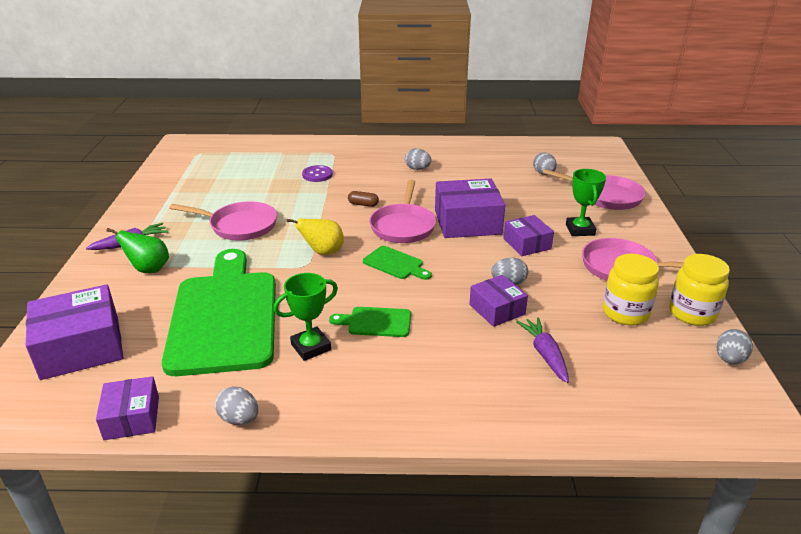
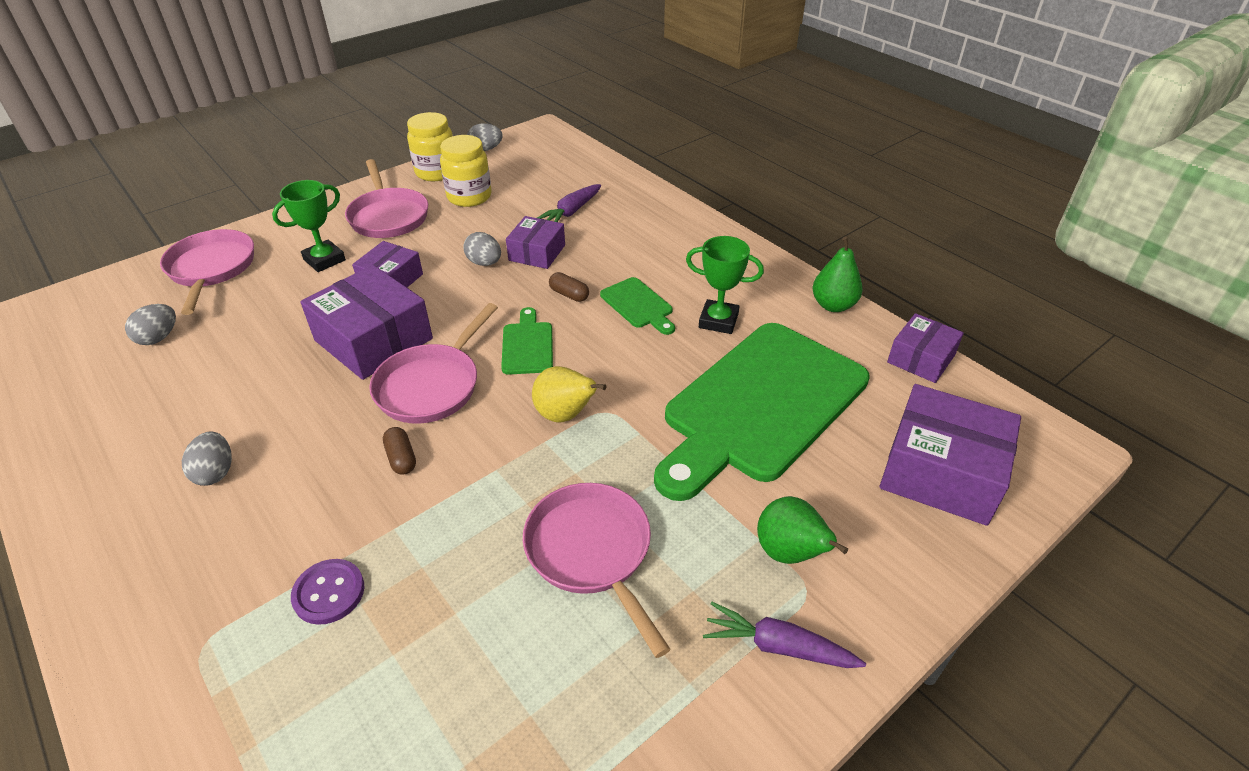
camera: 130 degrees left, 10 degrees up
(239, 419) = (833, 305): grey egg -> green pear
(403, 226) = (432, 385): pink pan -> pink pan turned 150 degrees clockwise
(426, 300) = (569, 294): none -> brown capsule

